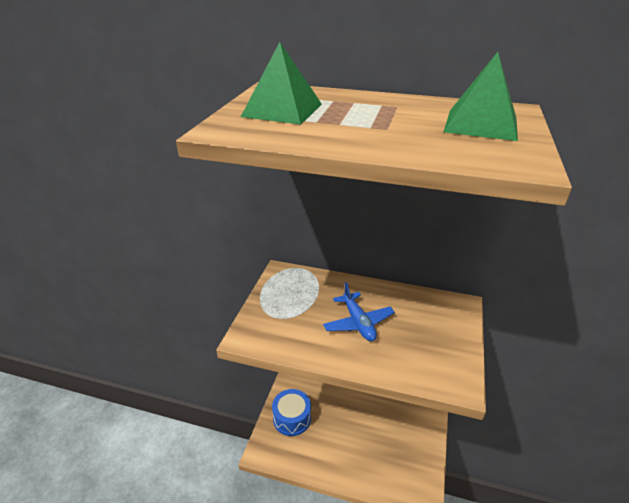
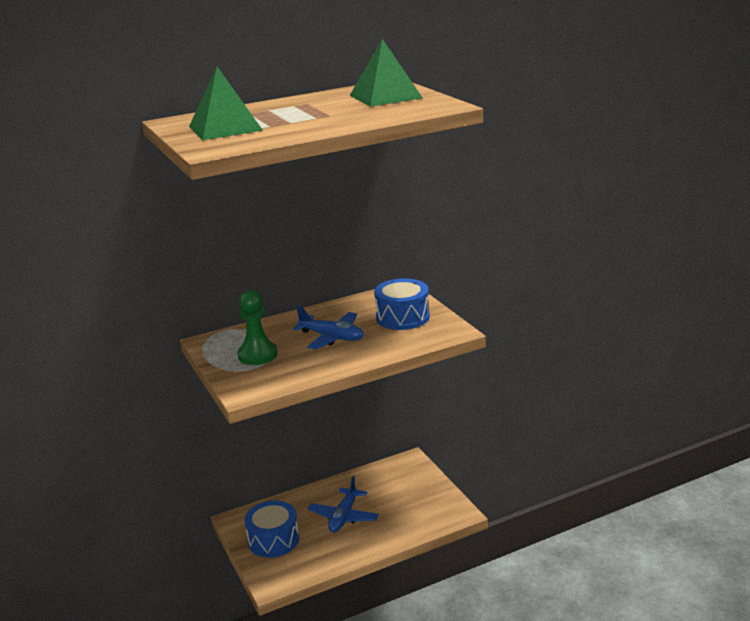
camera: 40 degrees left, 10 degrees down
(293, 306) = (257, 355): none -> green pawn
(346, 434) = (343, 517): none -> blue plane
(433, 337) = (402, 317): none -> blue drum

